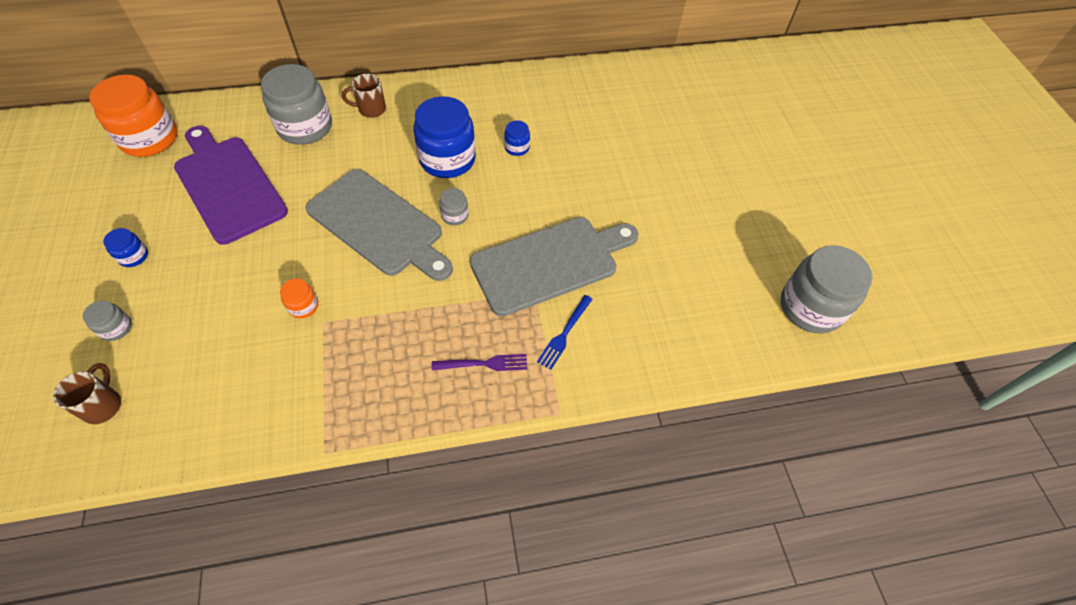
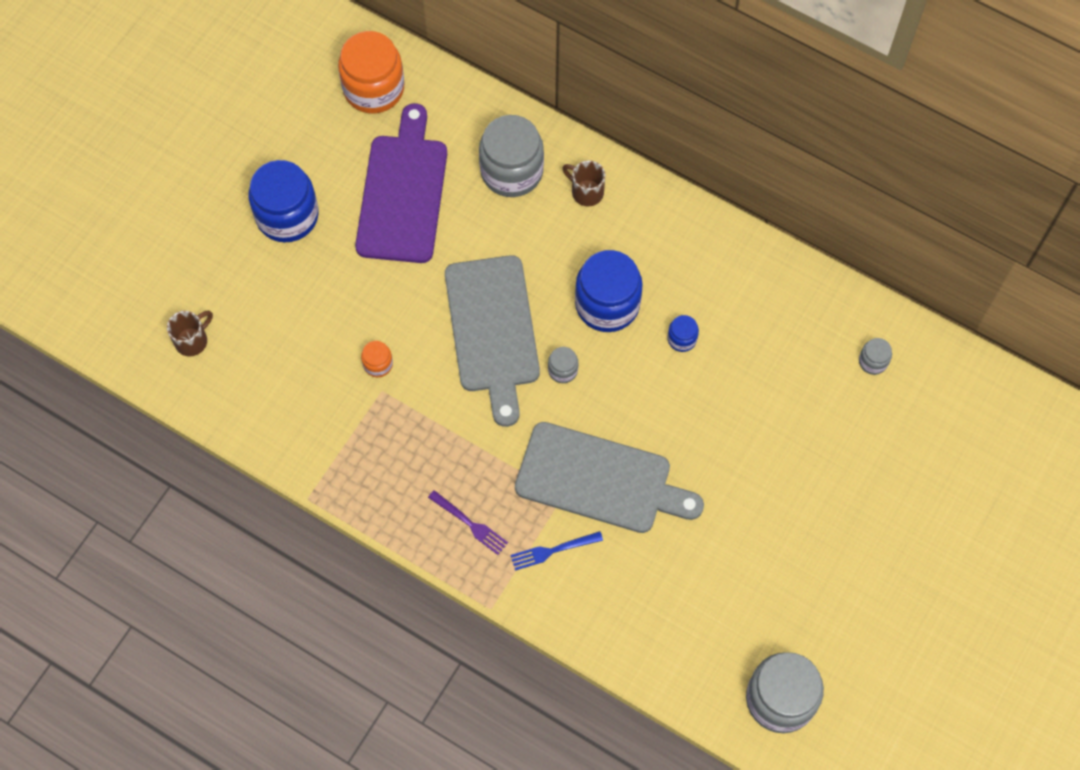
camera: 45 degrees right, 10 degrees up
(116, 328) = (237, 278): grey jar -> grey jar (873, 361)
(133, 256) = (287, 215): blue jar -> blue jar, size x2.21

